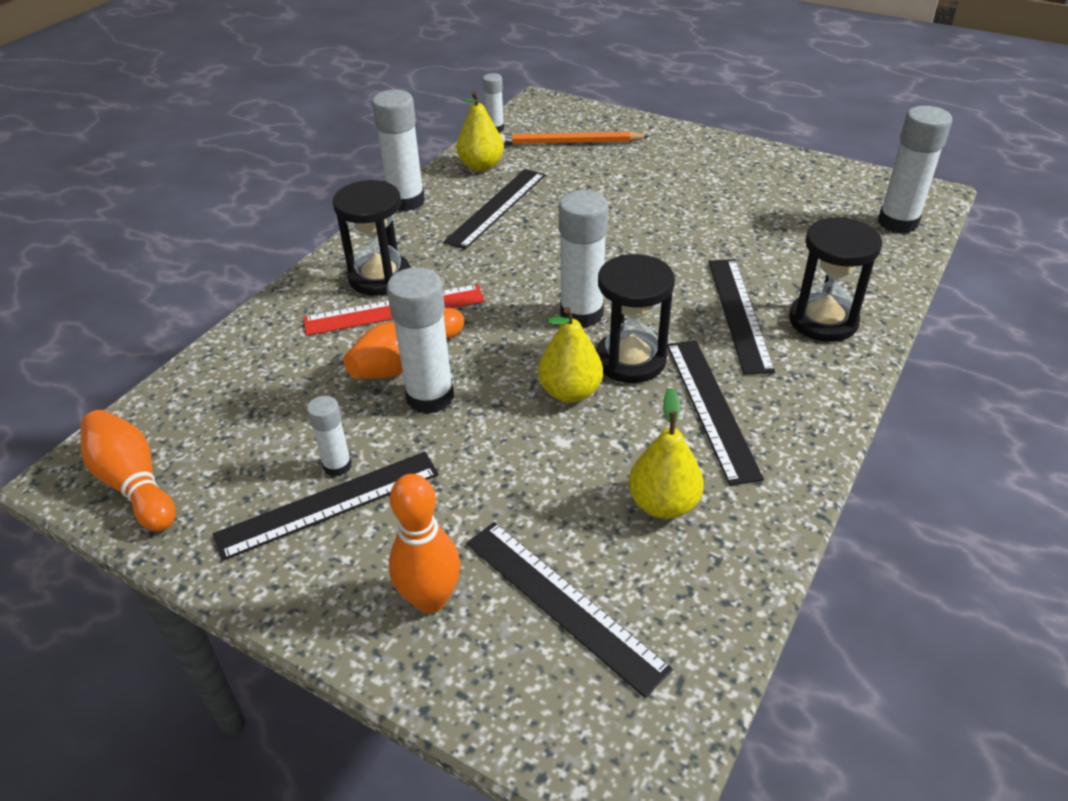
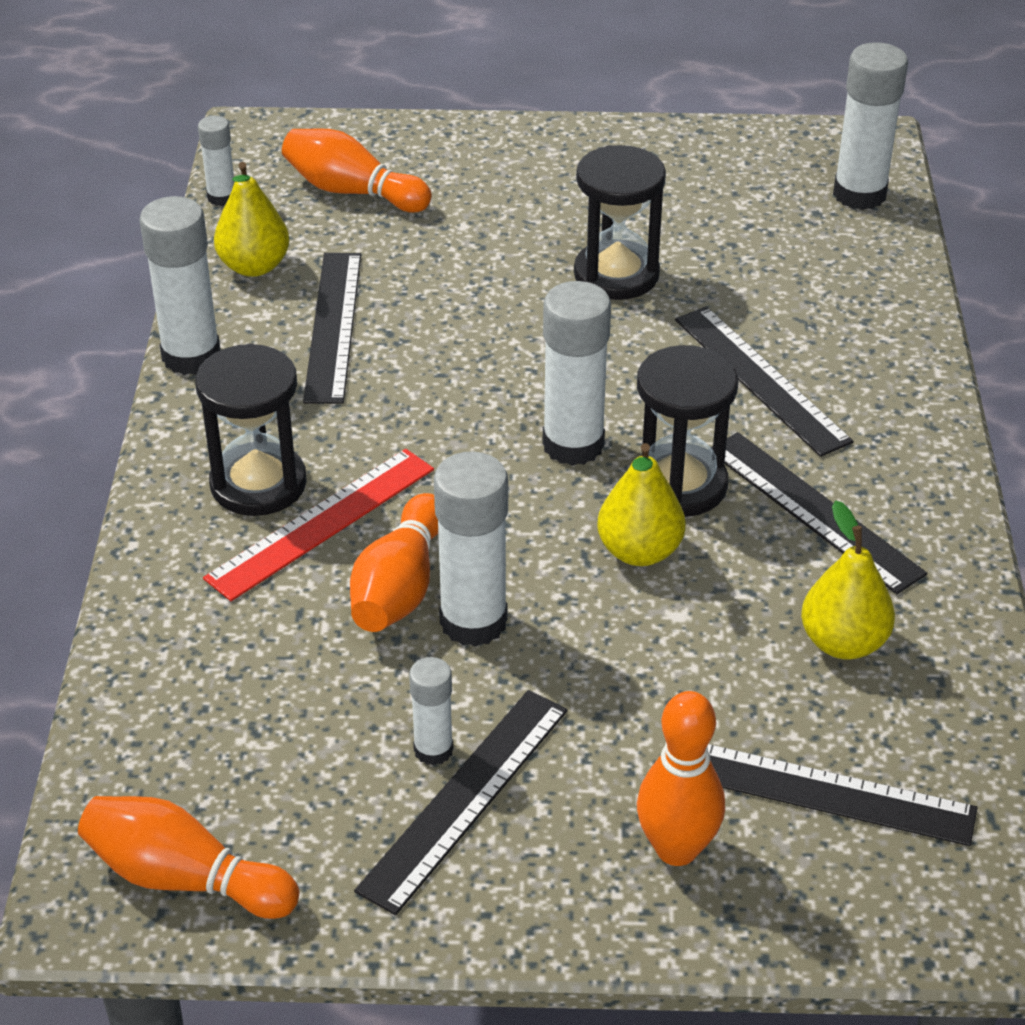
camera: 30 degrees left, 0 degrees up
(569, 143) = (352, 191): orange pencil -> orange bowling pin
(823, 321) = (861, 357): black hourglass -> black hourglass (616, 275)

